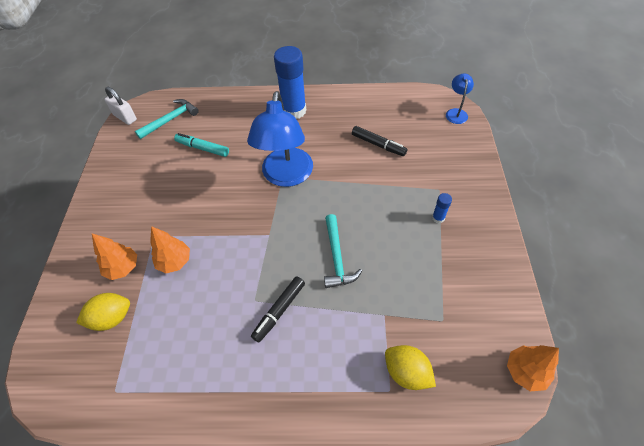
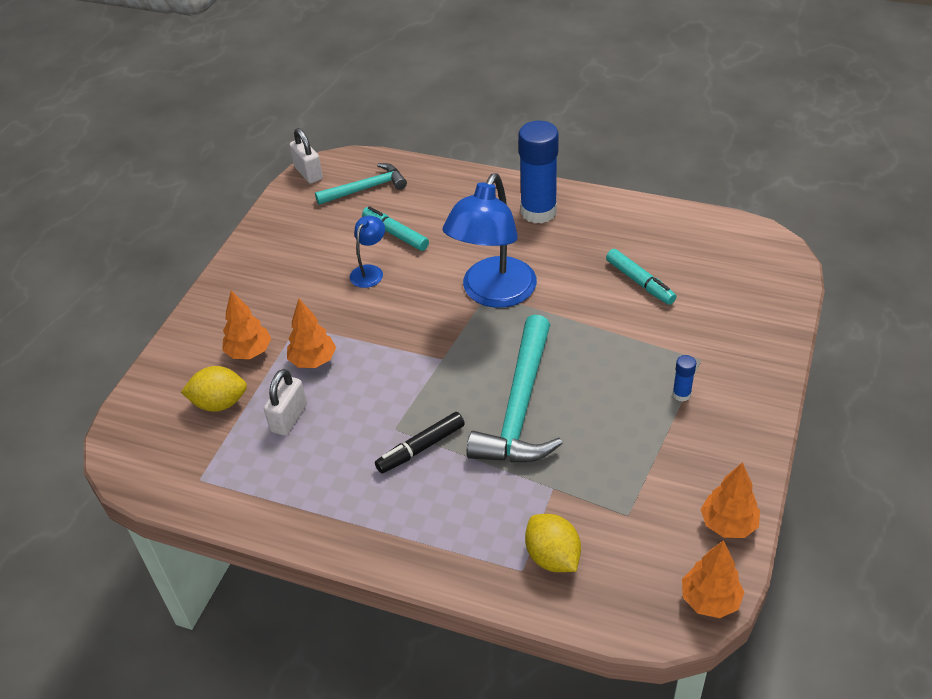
camera: 20 degrees right, 10 degrees down
(171, 315) = (289, 418): none -> white padlock
(336, 257) = (519, 407): turquoise hammer -> turquoise hammer, size x1.67
(378, 145) = (640, 282): black marker -> turquoise marker
(456, 113) = (778, 264): blue lamp -> blue lamp (370, 271)
(509, 307) = (728, 524): none -> orange tree

